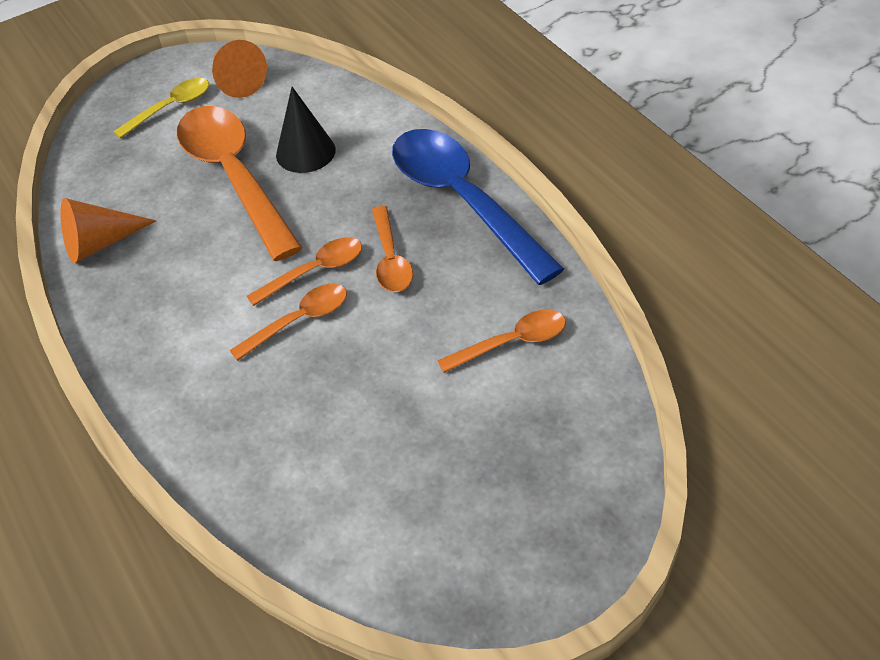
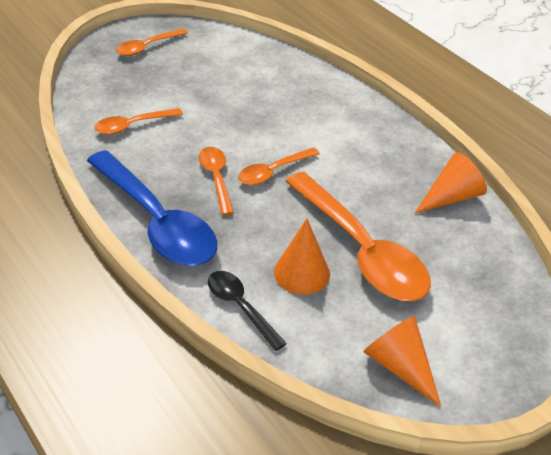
camera: 170 degrees right, 5 degrees down
(171, 108) = (457, 331): yellow spoon -> none
(299, 321) = (278, 141): orange spoon -> orange spoon (147, 47)
(305, 152) = (302, 273): black cone -> orange cone
(373, 120) = (240, 307): none -> black spoon

